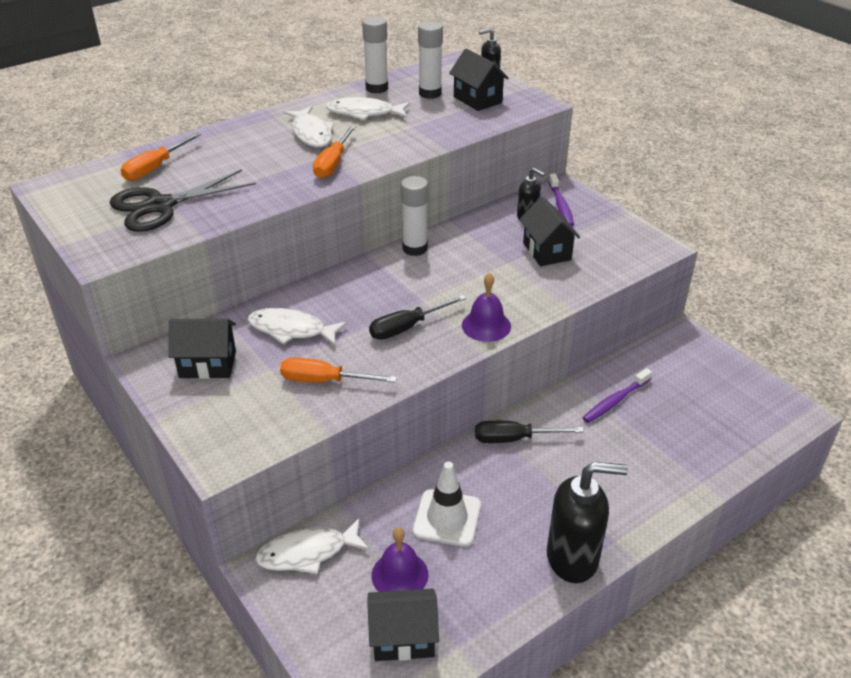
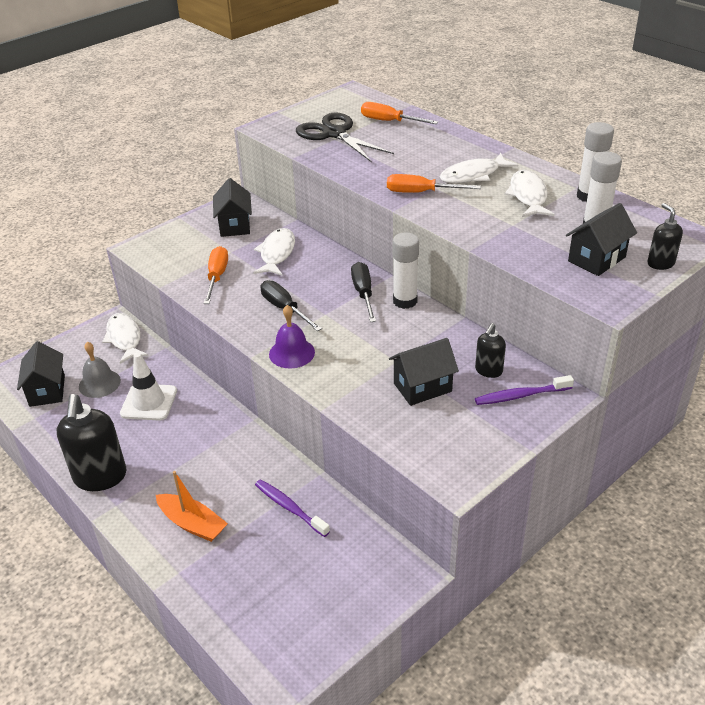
camera: 85 degrees right, 0 degrees up
(399, 574) = (99, 383): purple bell -> grey bell
(514, 439) = (235, 436): black screwdriver -> black screwdriver (363, 293)
(639, 472) = (192, 524): none -> orange boat

